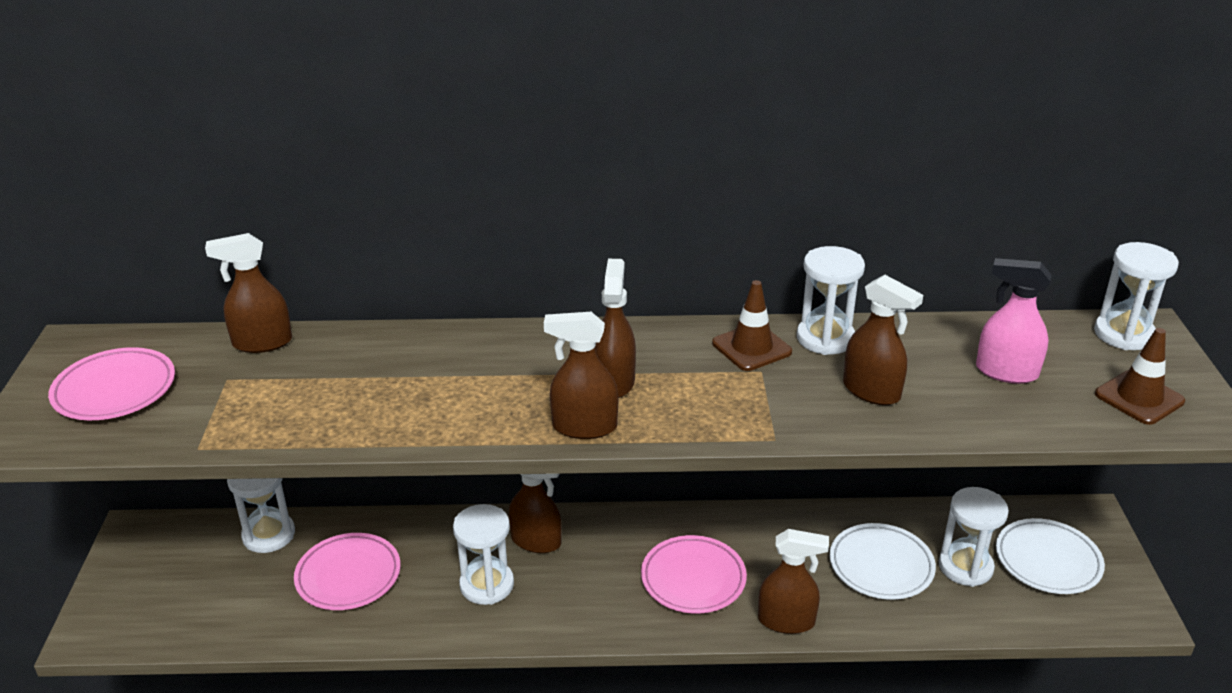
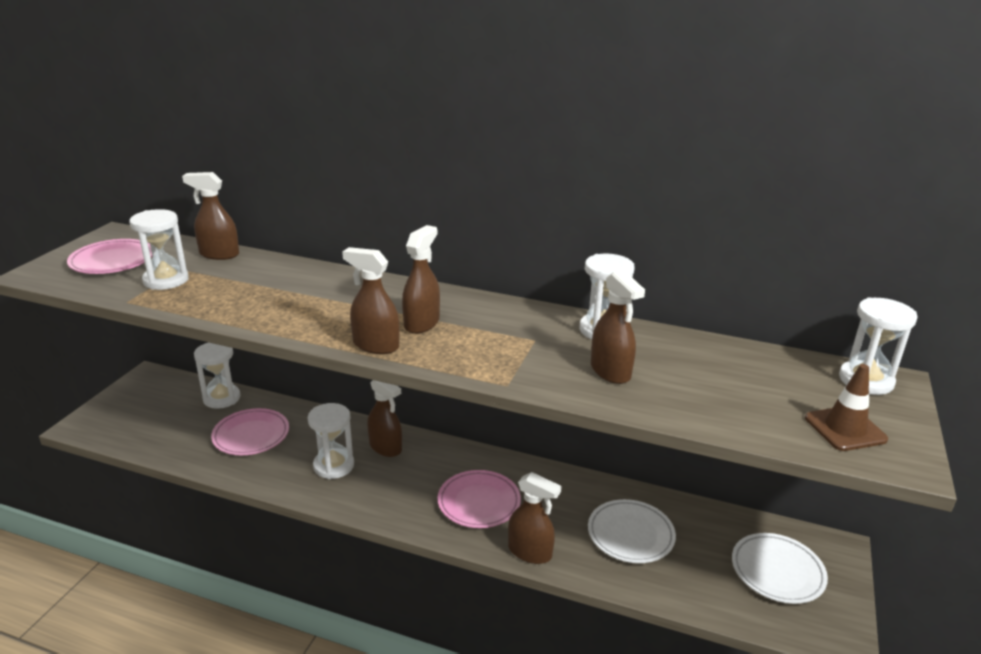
camera: 20 degrees right, 5 degrees down
(751, 347) = (540, 324): brown traffic cone -> none
(965, 567) = (701, 555): white hourglass -> white hourglass (166, 280)
(1006, 372) = (736, 384): pink spray bottle -> none

